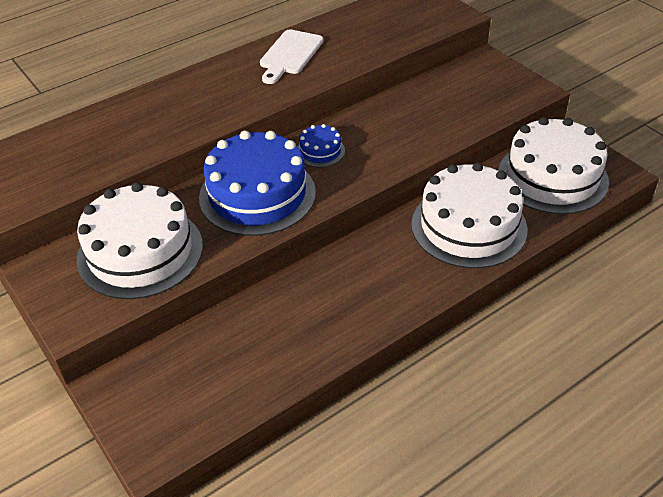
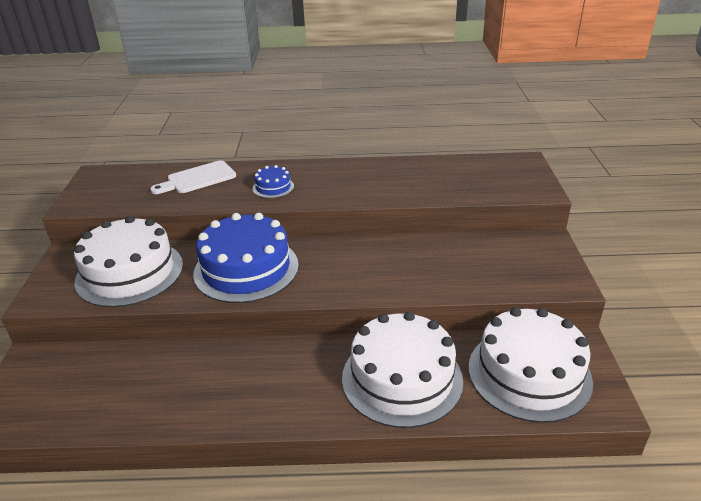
camera: 35 degrees right, 10 degrees down
(289, 55) = (366, 175): white cutting board -> white cutting board (198, 178)
(320, 151) = (327, 257): blue cake -> blue cake (273, 187)

